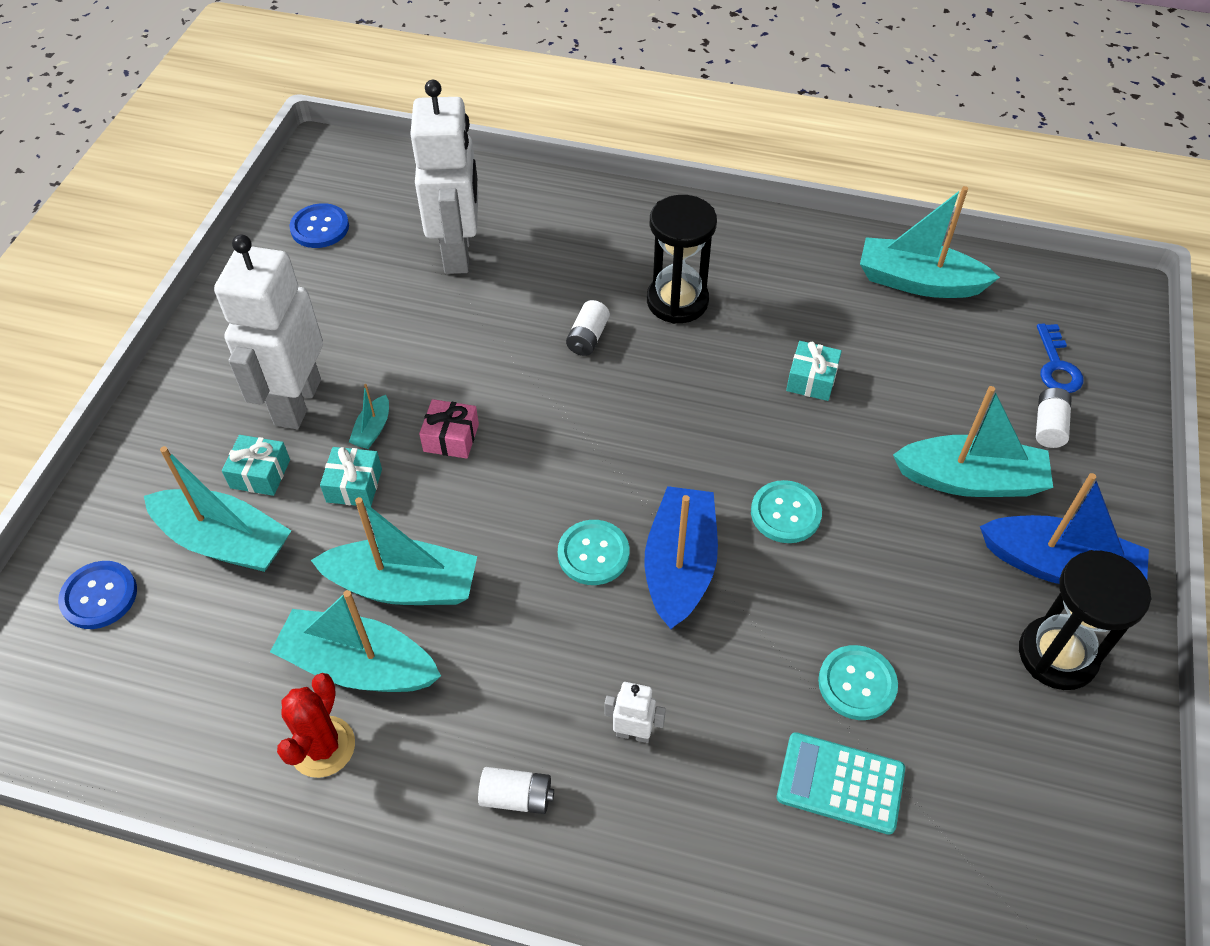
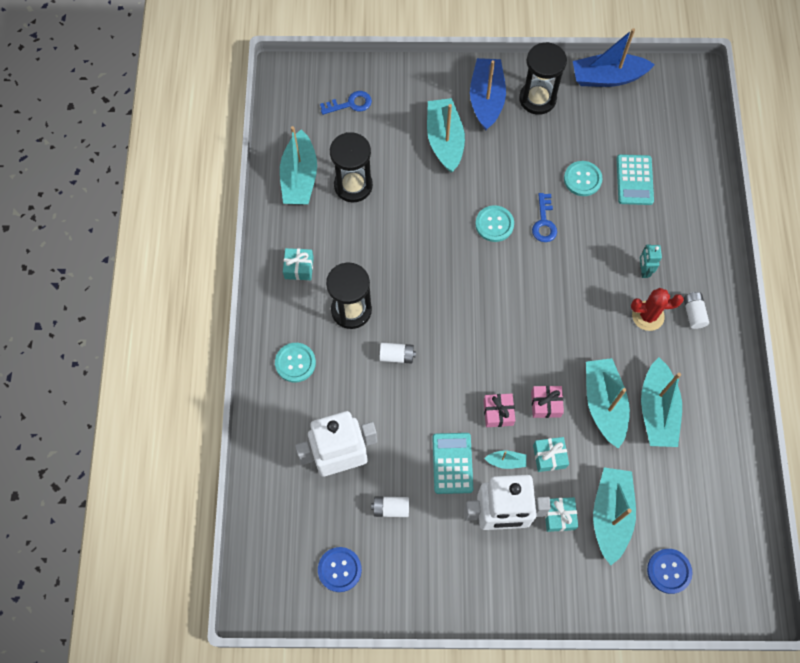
camera: 105 degrees left, 15 degrees up
(322, 747) = (704, 411): red cactus -> red cactus (648, 316)
(400, 366) = (452, 463): none -> turquoise calculator
(438, 503) = (546, 404): none -> pink gift
(593, 554) = (551, 313): turquoise button -> turquoise button (295, 363)
(633, 733) = (643, 270): white robot -> turquoise robot
(680, 566) = (544, 269): blue boat -> blue boat (607, 77)
(774, 591) = (544, 222): none -> blue key
(811, 380) = (396, 225): turquoise gift -> turquoise gift (299, 267)
(894, 341) = (353, 185): none -> black hourglass
(1048, 426) = (396, 106): white battery -> white battery (391, 508)

